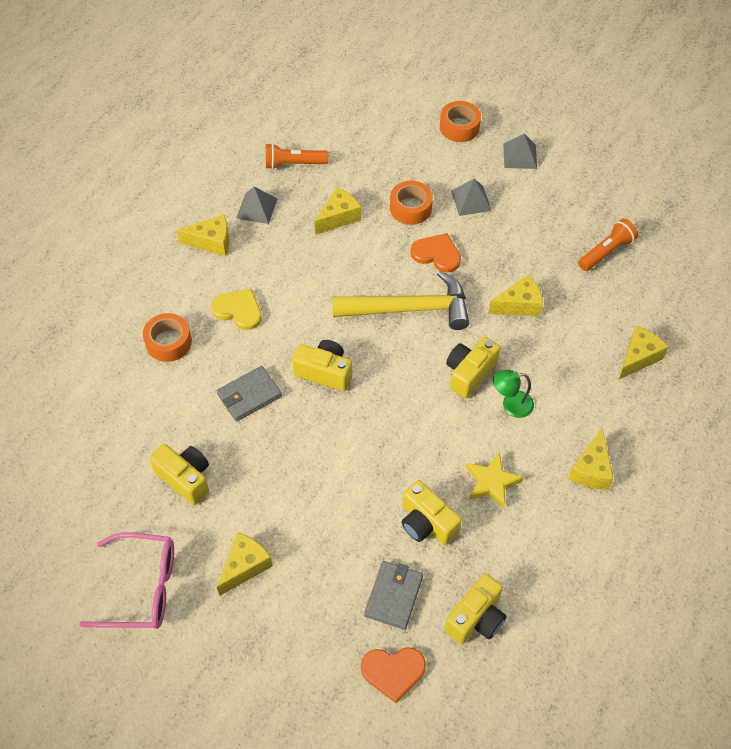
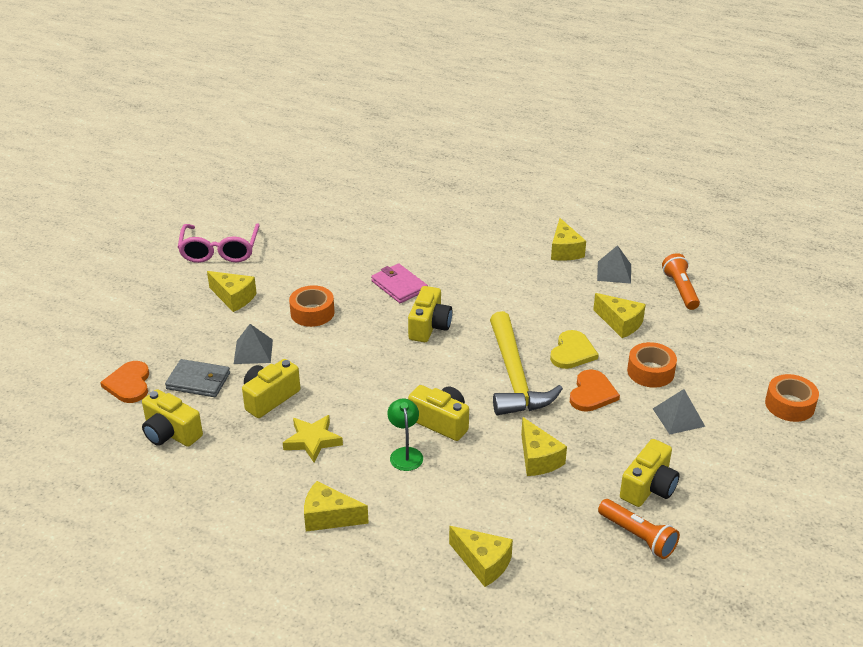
camera: 85 degrees right, 20 degrees down
(168, 342) = (448, 239): orange tape -> orange tape (312, 313)
(185, 478) = (315, 261): yellow camera -> yellow camera (648, 487)
(238, 310) = (490, 272): yellow heart -> yellow heart (572, 352)
(249, 395) = (399, 286): grey wallet -> pink wallet
(520, 156) = (766, 457): grey pyramid -> grey pyramid (253, 351)

